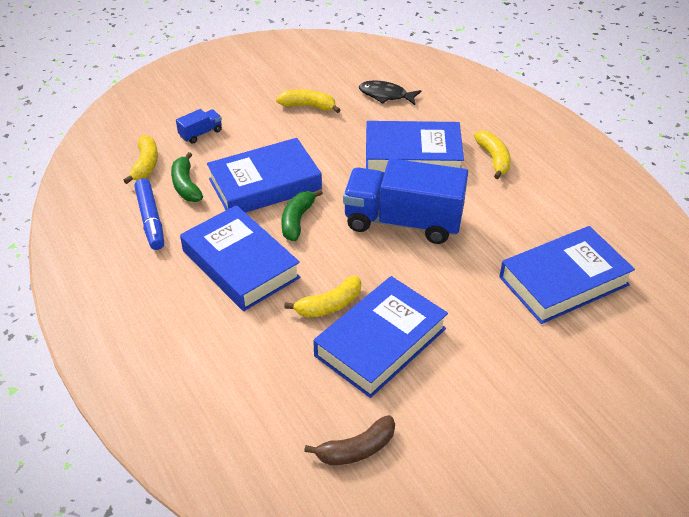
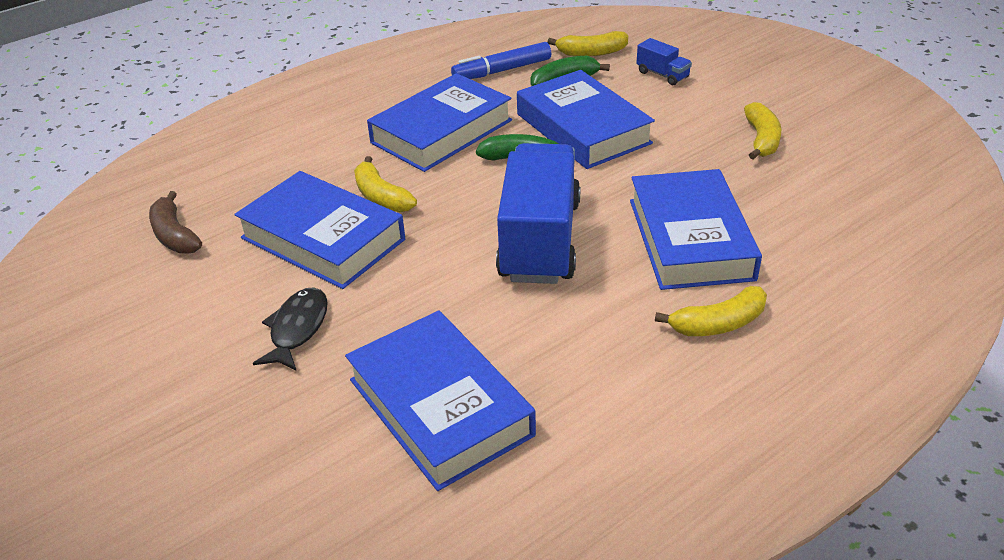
camera: 85 degrees right, 5 degrees down
(386, 95) = (831, 202): black fish -> black fish (297, 329)

